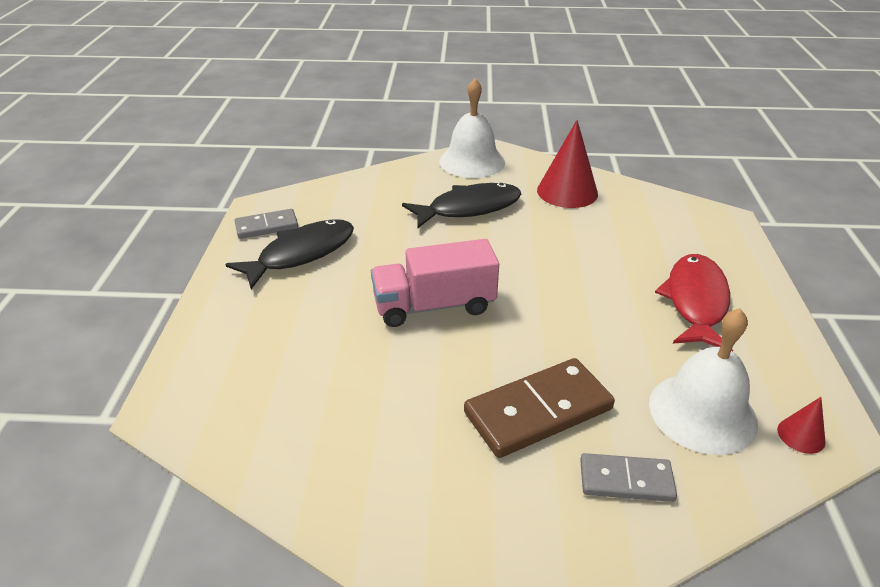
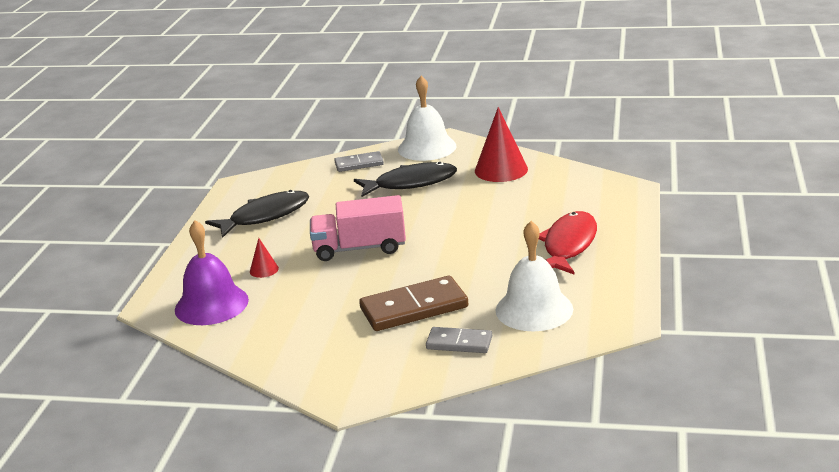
camera: 10 degrees right, 10 degrees down
(249, 406) = (211, 304): none -> purple bell
(266, 226) = (241, 198): grey domino -> grey domino (359, 164)
(801, 435) = (599, 322): red cone -> red cone (264, 270)

